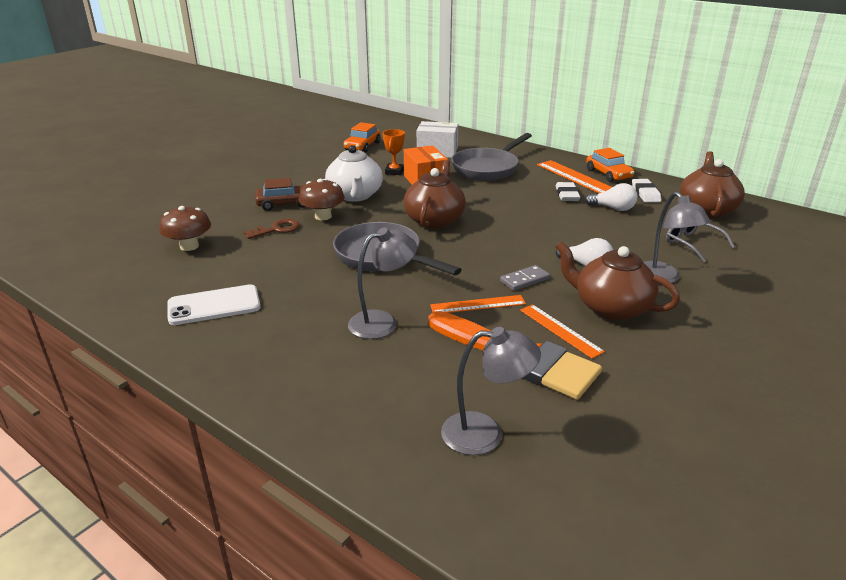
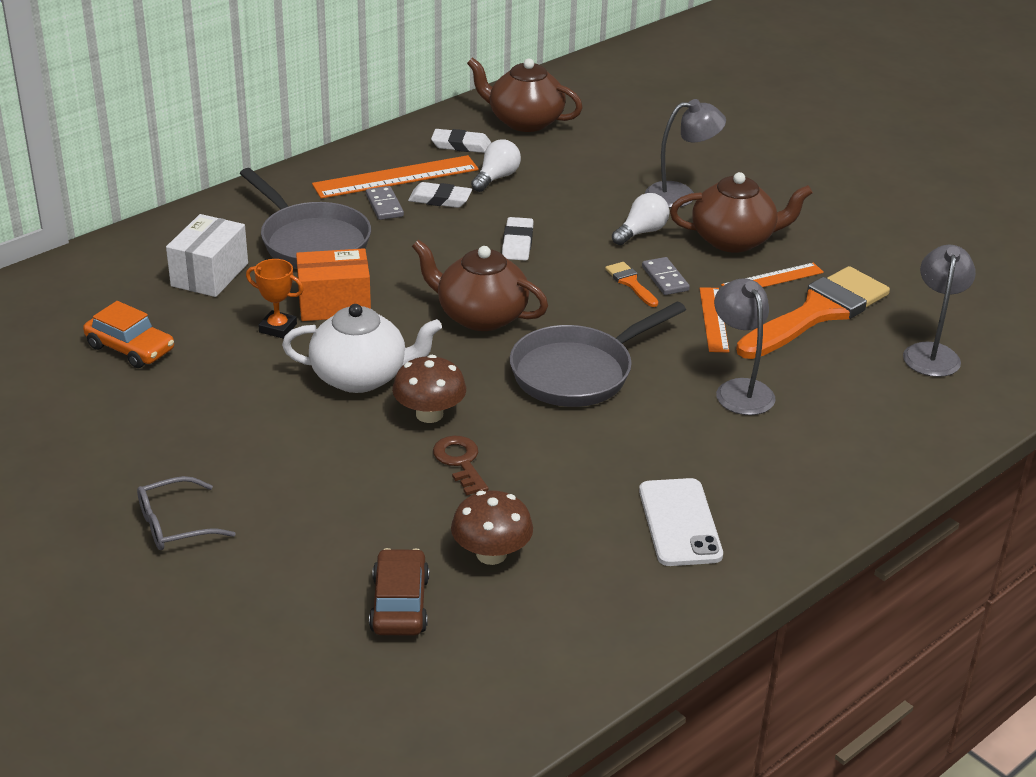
camera: 80 degrees left, 5 degrees up
(285, 204) = (363, 450): brown car -> brown car (399, 604)
(508, 266) = (630, 283): none -> orange brush
(532, 223) = (517, 243): none -> white eraser
(544, 181) = (384, 205): none -> grey domino
(608, 174) = (385, 153): orange car -> none
(610, 308) = (734, 240): brown teapot -> brown teapot turned 135 degrees counterclockwise
(692, 244) = (608, 156): grey glasses -> grey glasses (175, 525)

